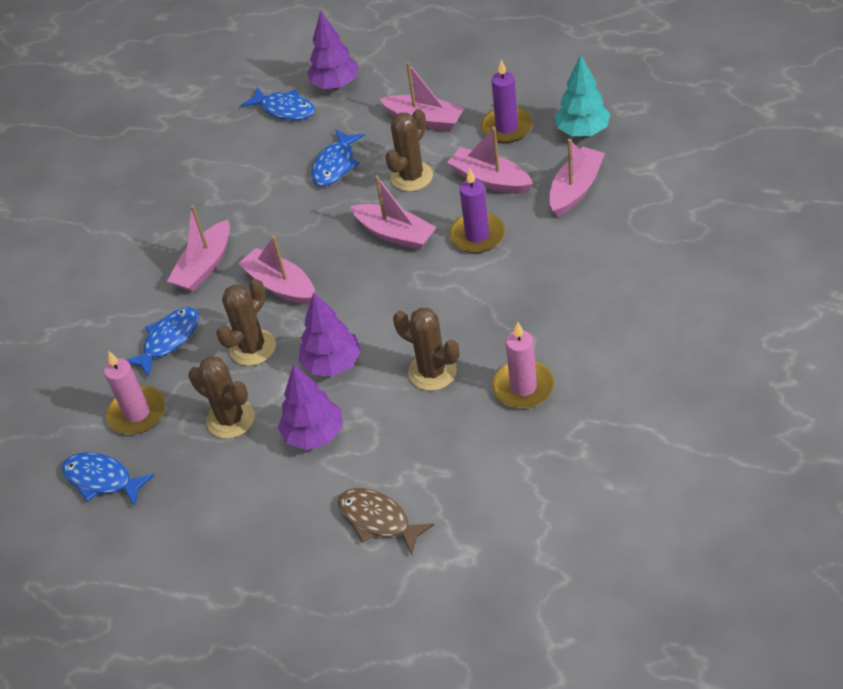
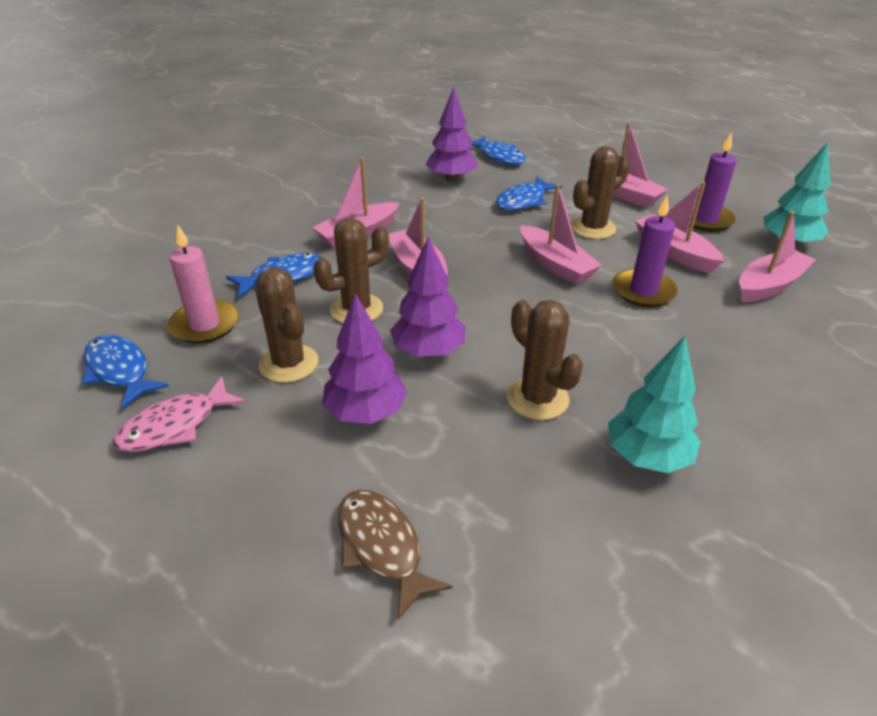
camera: 15 degrees right, 10 degrees down
(182, 502) = (175, 426): none -> pink fish
(335, 85) = (552, 154): purple tree -> purple tree (451, 179)
(523, 387) = (647, 457): pink candle -> turquoise tree

